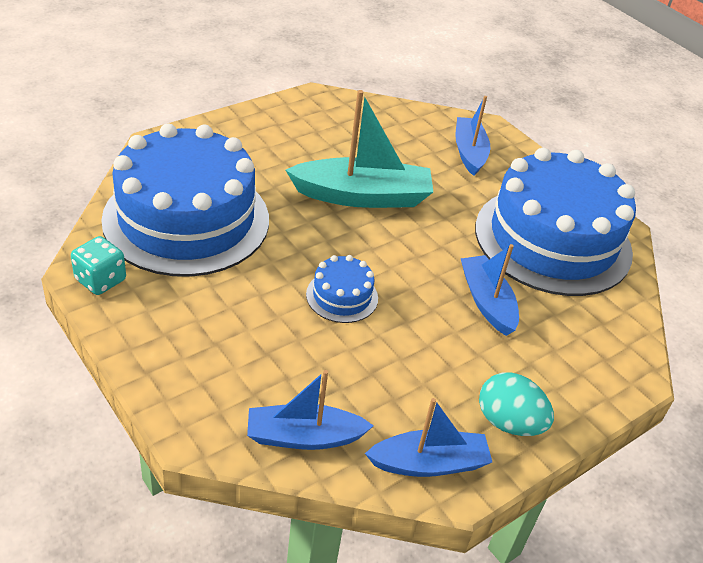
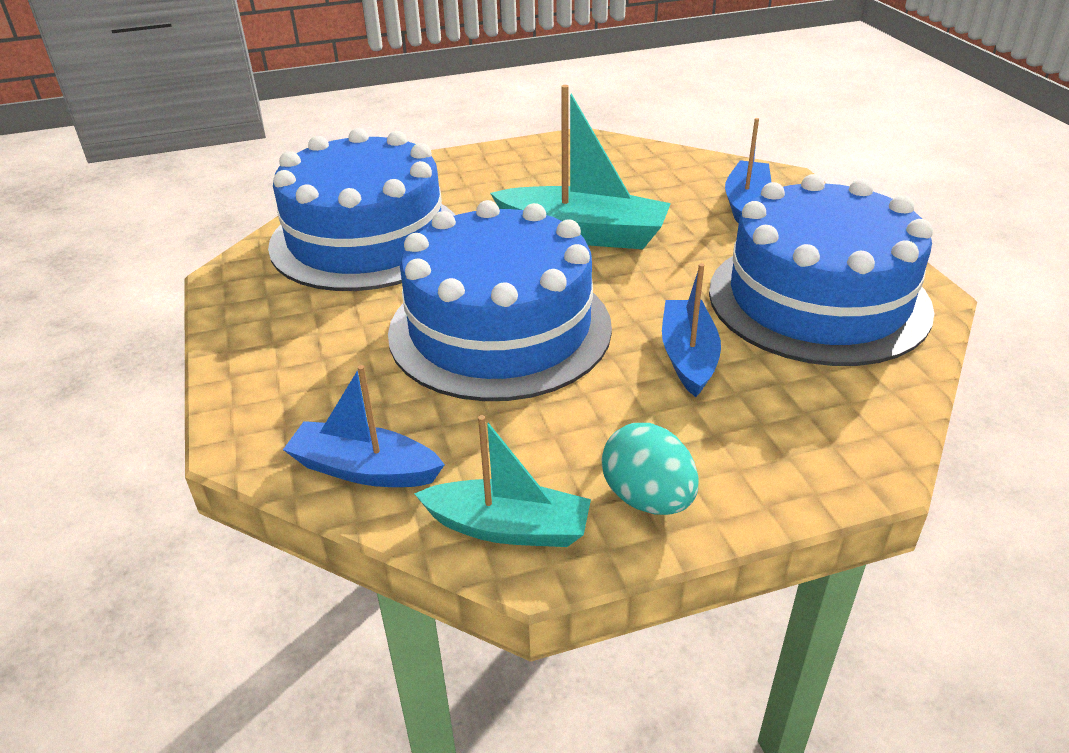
camera: 25 degrees right, 5 degrees down
(100, 280) = (239, 284): turquoise dice -> none
(342, 296) = (500, 329): blue cake -> blue cake, size x2.43
(429, 463) = (508, 528): blue boat -> turquoise boat

